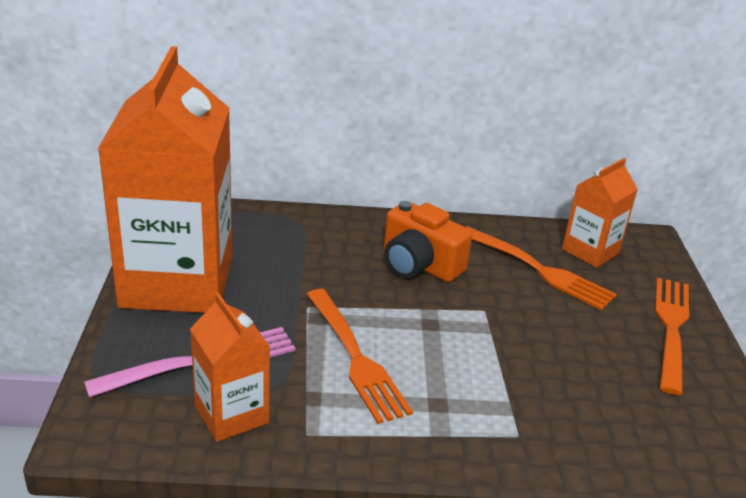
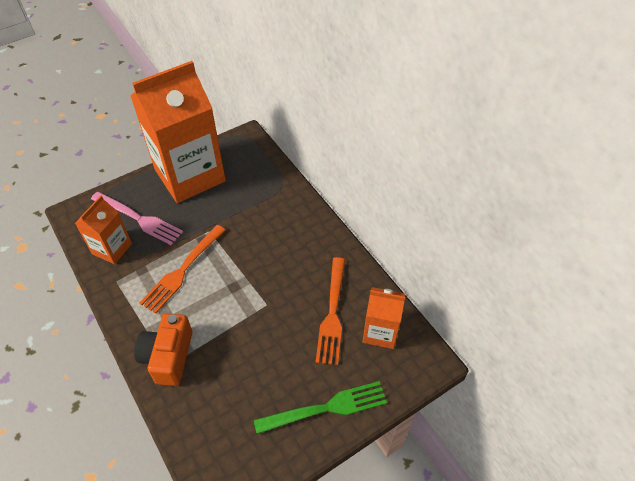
camera: 60 degrees right, 20 degrees up
(419, 265) = (286, 255): orange camera -> orange camera (168, 356)
(671, 328) = (326, 408): orange fork -> green fork

